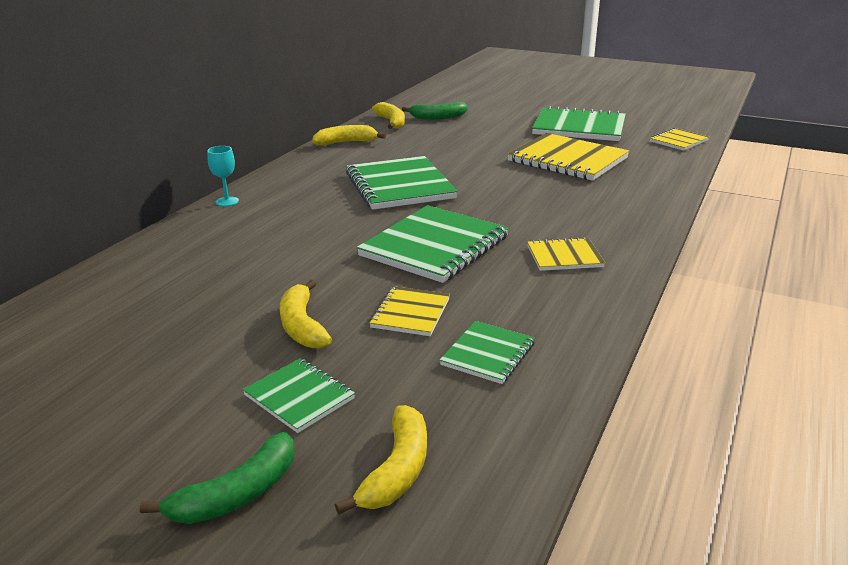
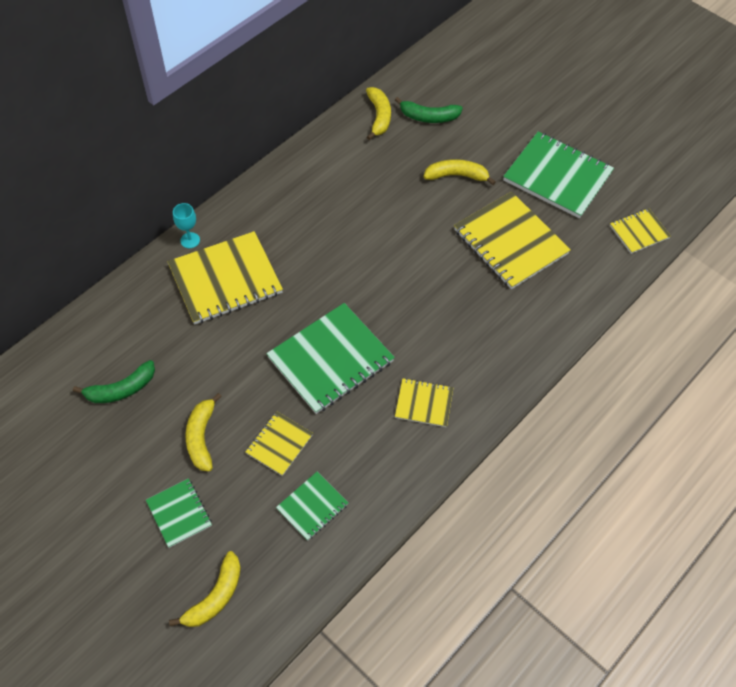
camera: 15 degrees right, 30 degrees up
(237, 494) = (124, 587): green banana -> green banana (121, 389)
(280, 217) = (225, 280): none -> yellow notebook
(346, 142) = (321, 151): yellow banana -> yellow banana (456, 175)
(399, 186) = (339, 251): green notebook -> none

